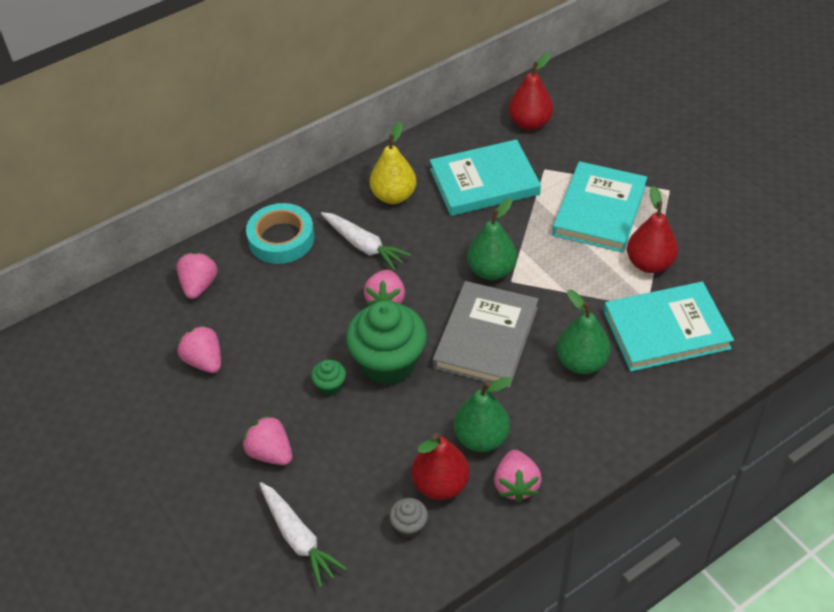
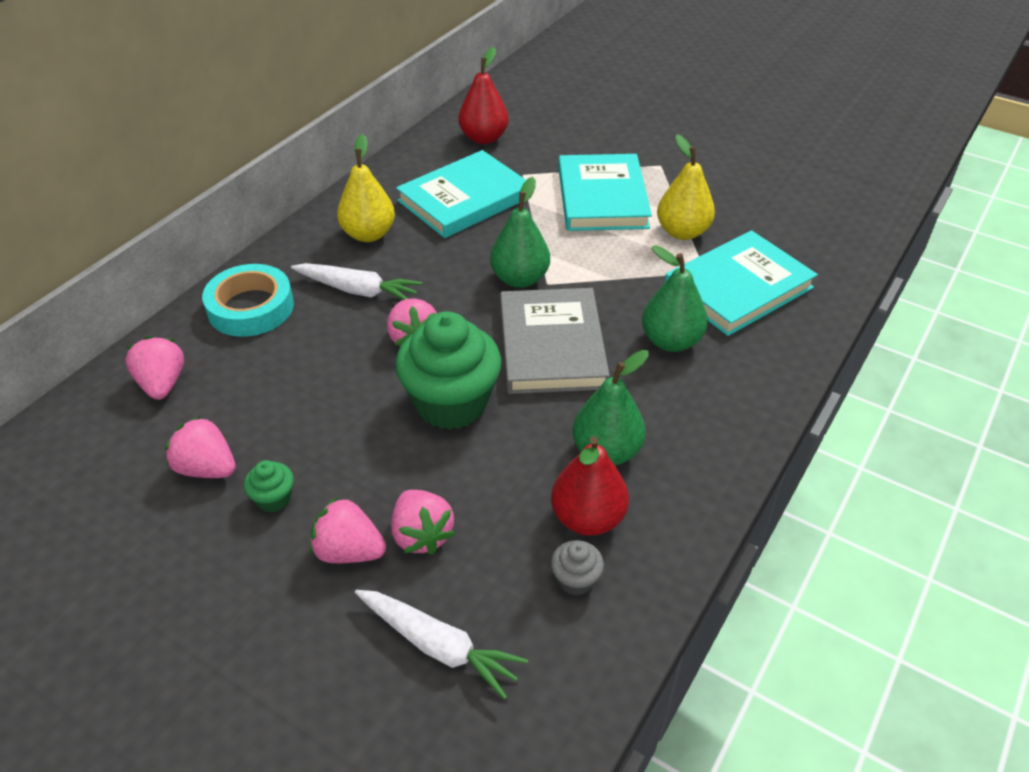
camera: 25 degrees left, 5 degrees down
(330, 386) = (390, 449): green cupcake -> green cupcake (274, 499)
(516, 485) = (676, 490): pink strawberry -> pink strawberry (421, 535)
(649, 263) = (682, 232): red pear -> yellow pear

